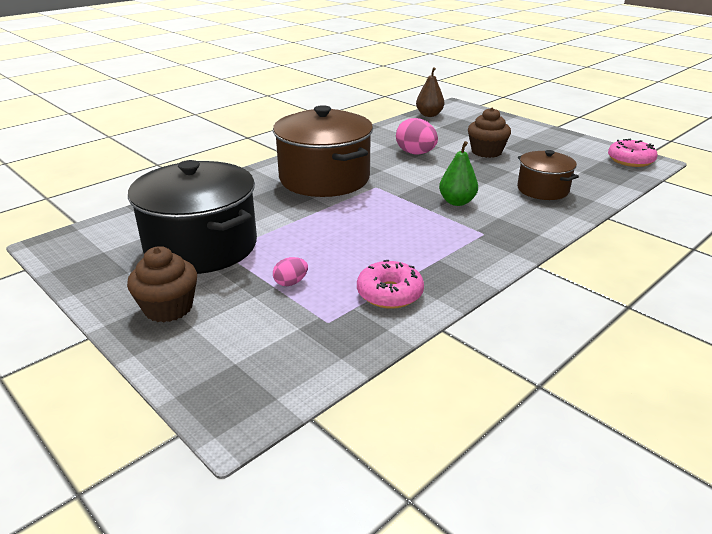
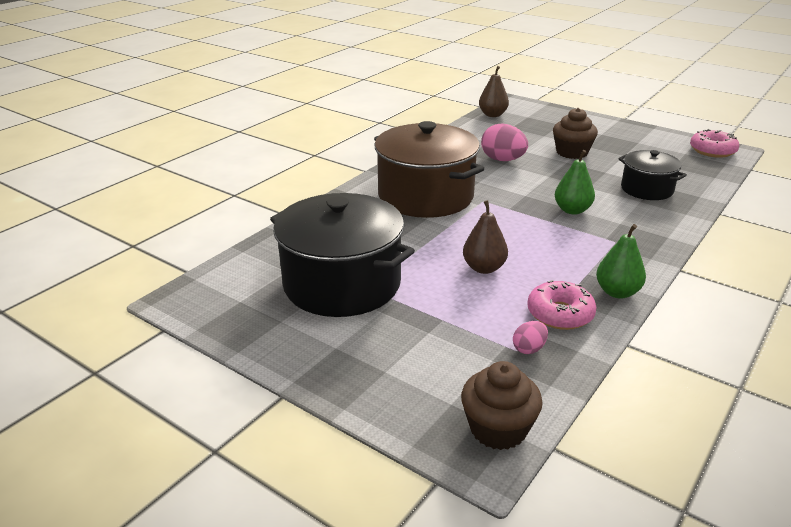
camera: 10 degrees left, 0 degrees up
(168, 308) = (349, 355): brown cupcake -> brown cupcake (498, 429)
(291, 283) = (457, 313): pink egg -> pink egg (529, 349)
(340, 245) = (484, 268): none -> brown pear
(458, 279) = (617, 292): none -> green pear
(543, 189) = (647, 189): brown pot -> black pot

